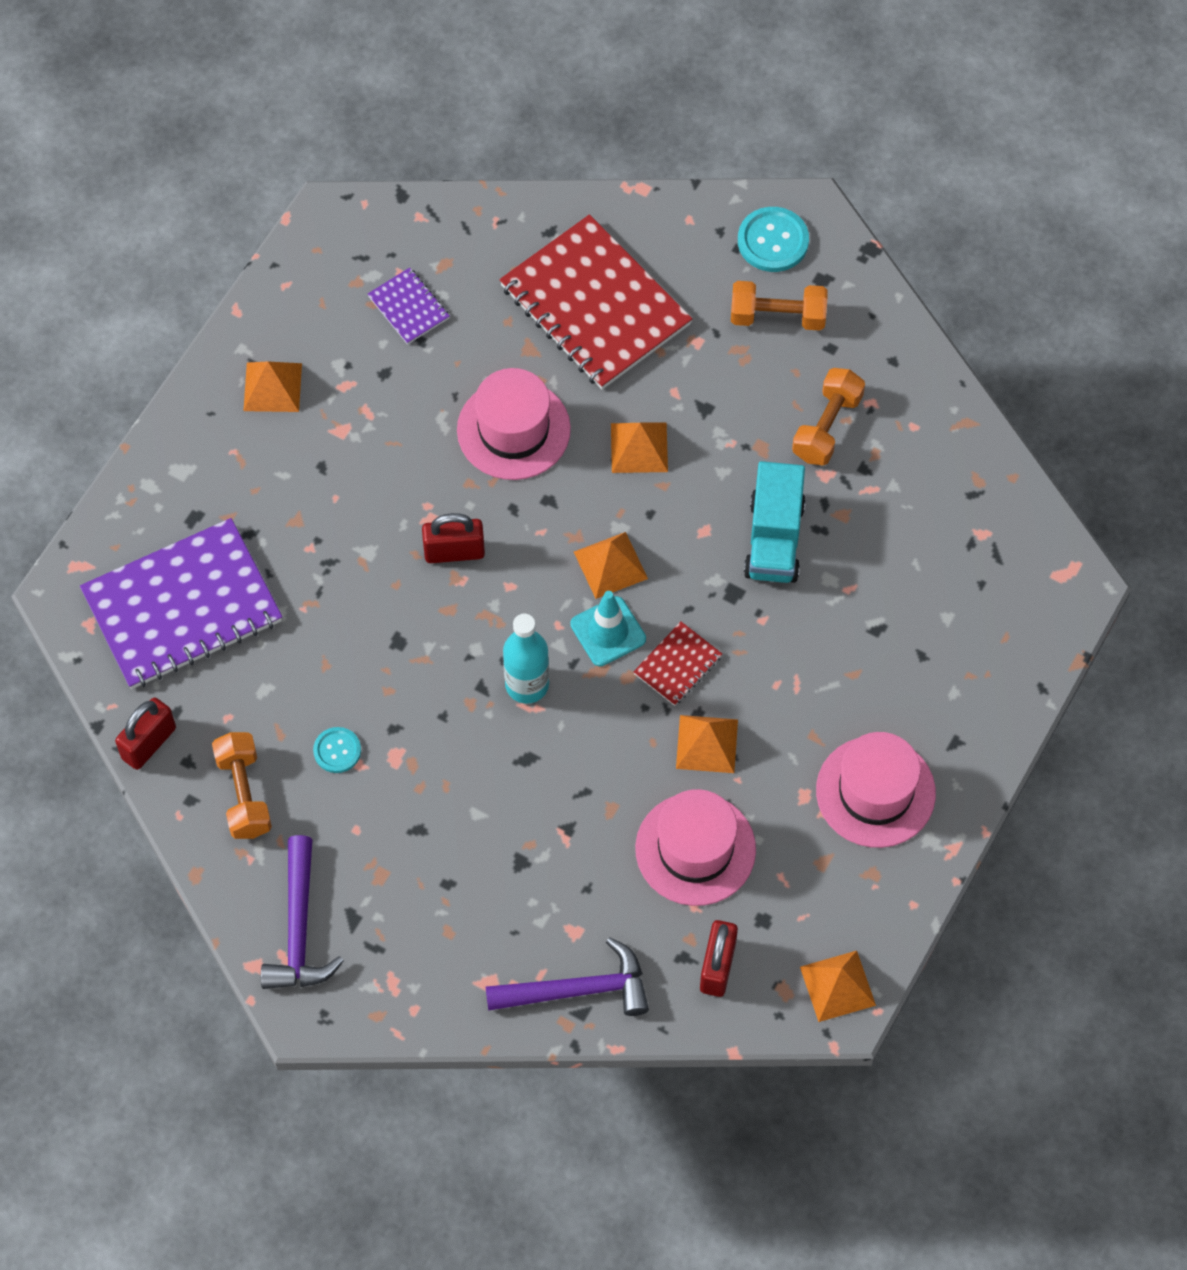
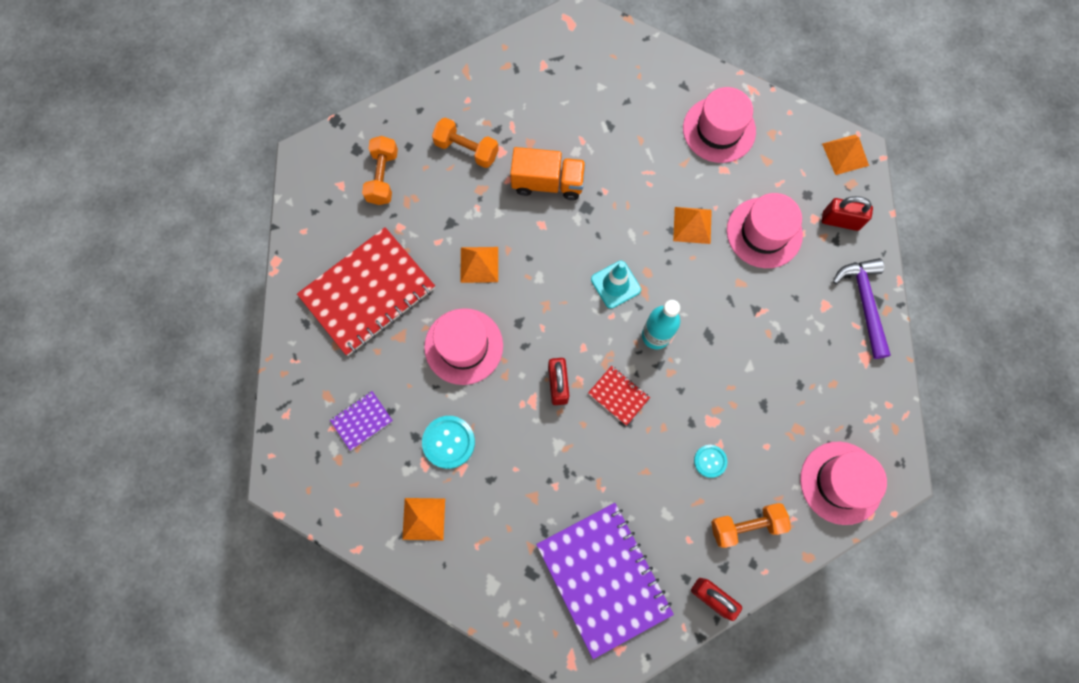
camera: 90 degrees left, 10 degrees up
(299, 929) = (841, 482): purple hammer -> pink hat
(610, 565) = (567, 282): orange pyramid -> none
(678, 665) = (638, 242): red notebook -> red notebook (618, 395)
(773, 241) = (324, 179): turquoise button -> turquoise button (448, 442)
(774, 539) = (548, 183): turquoise truck -> orange truck

